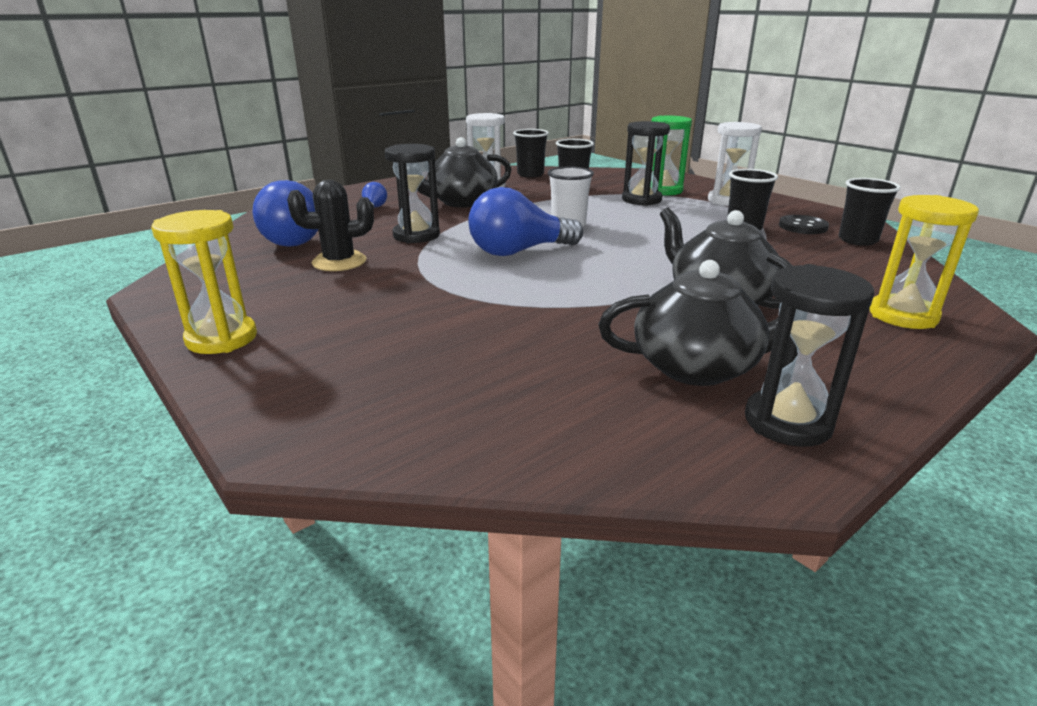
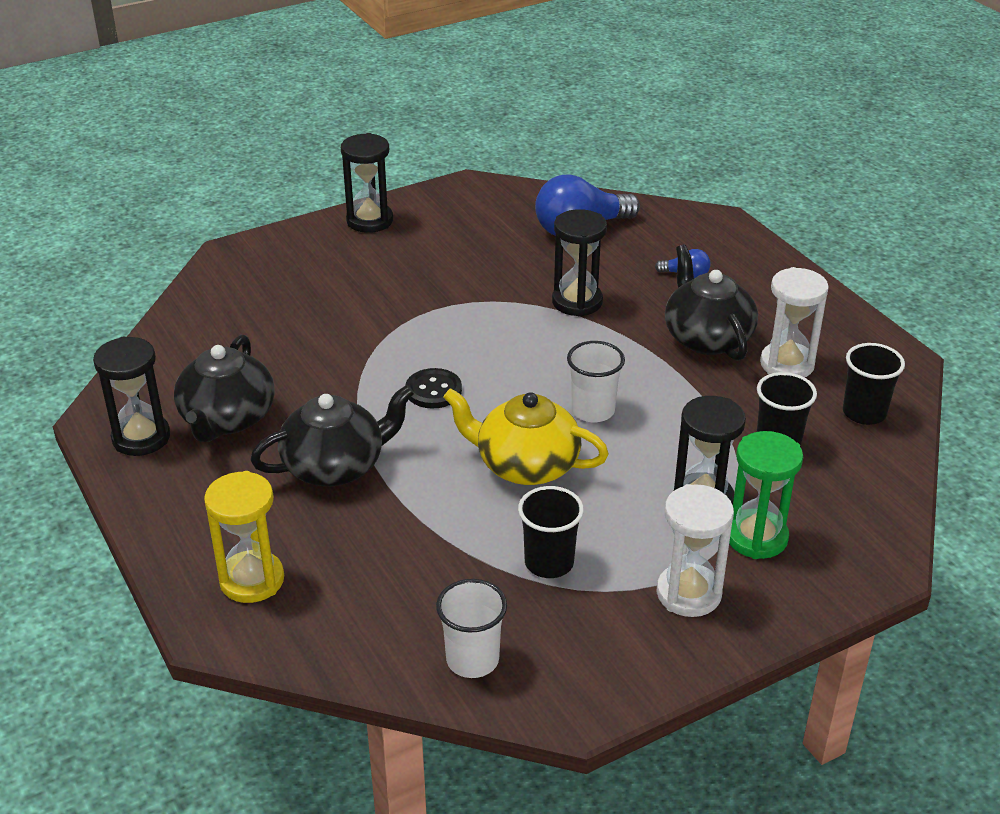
camera: 100 degrees right, 10 degrees up
(222, 338) = (370, 221): yellow hourglass -> black hourglass
(339, 262) = (509, 259): black cactus -> none
(519, 251) = (508, 363): blue light bulb -> none
(649, 239) = (526, 465): none -> yellow teapot
(802, 226) = (543, 627): black button -> black button (433, 390)
(857, 240) = (472, 660): black cup -> white cup

